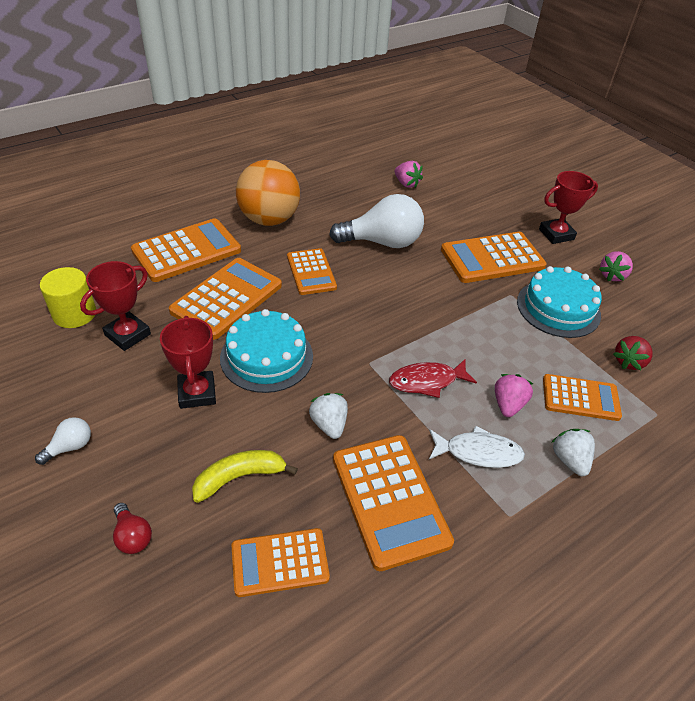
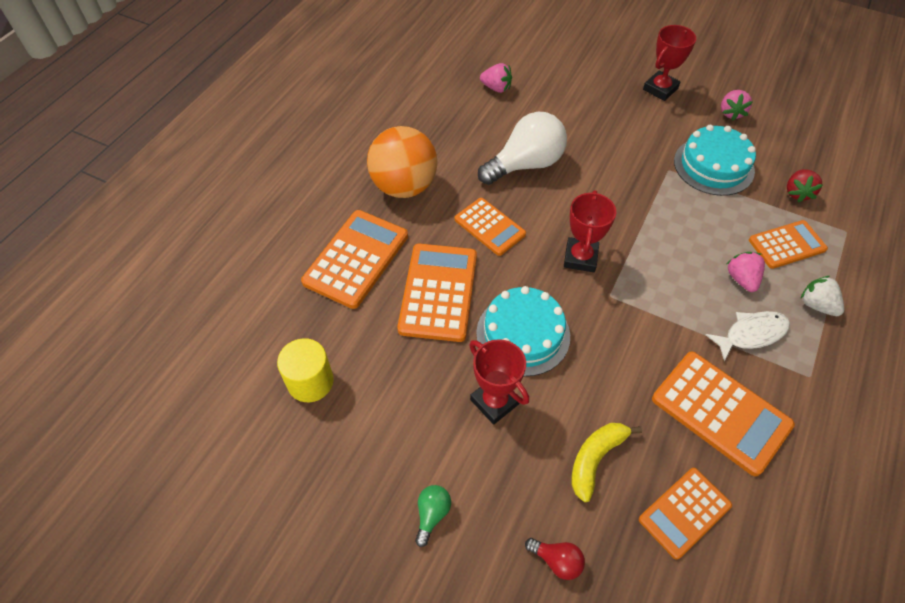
camera: 25 degrees left, 10 degrees up
(70, 447) = (432, 514): white light bulb -> green light bulb
(128, 335) = (381, 377): red trophy -> red trophy (580, 258)
(329, 424) = (625, 371): white strawberry -> none
(427, 381) = (667, 289): red fish -> none
(492, 258) = (628, 139): orange calculator -> none

